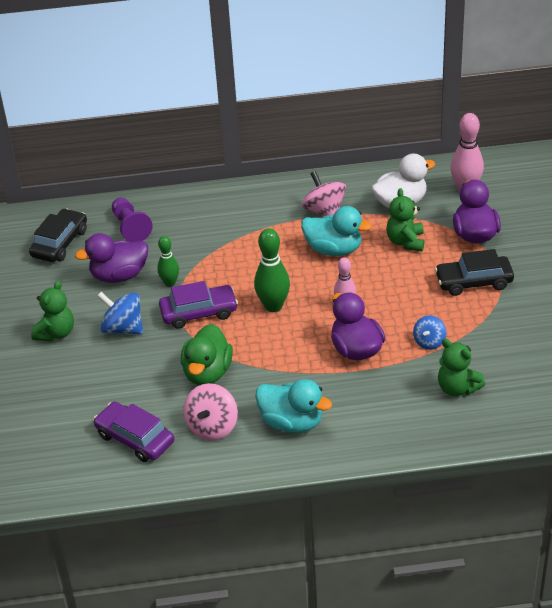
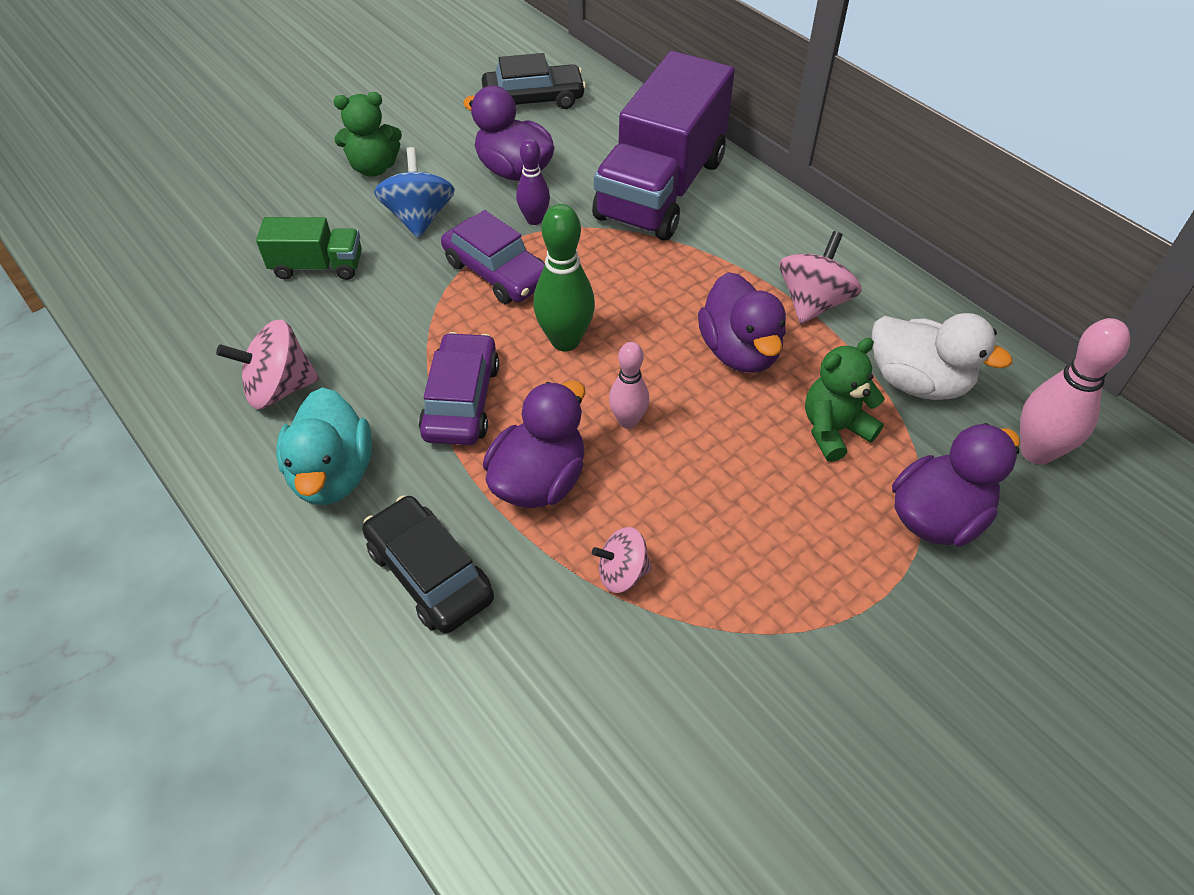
camera: 55 degrees right, 10 degrees up
(125, 384) = (317, 266): none -> green truck
(130, 227) = (610, 139): purple pawn -> none
(135, 438) = (220, 322): purple car -> purple car (461, 400)
(170, 283) = (534, 219): green bowling pin -> purple bowling pin
(192, 225) = (661, 188): none -> purple truck
(207, 373) = (384, 334): green duck -> none
(334, 249) = (739, 351): turquoise duck -> purple duck
(429, 342) = (622, 573): blue spinning top -> pink spinning top
(457, 388) = (536, 669): green teddy bear -> none
(474, 282) = (819, 571): black car -> black car (430, 573)

